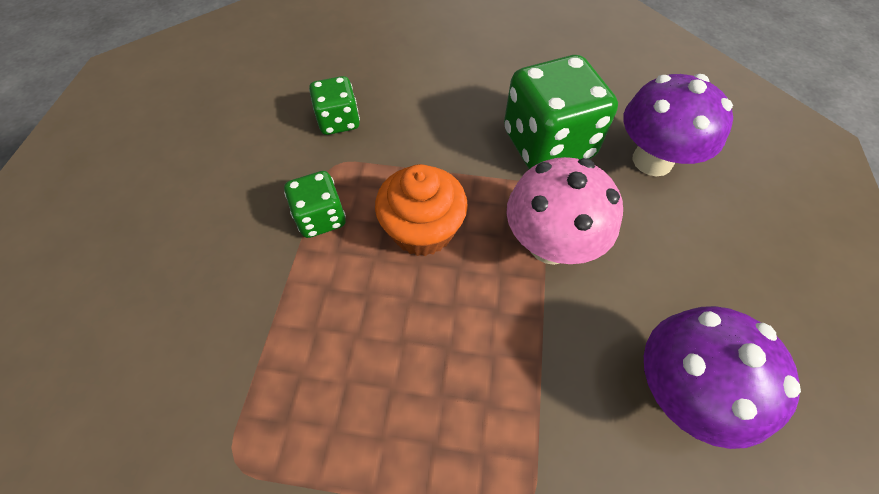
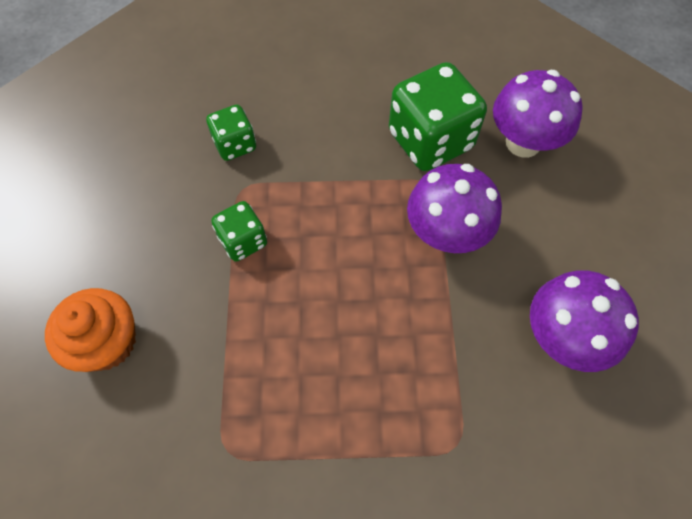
camera: 10 degrees left, 5 degrees up
(422, 230) = (335, 238): orange cupcake -> orange cupcake (107, 342)
(550, 244) = (446, 234): pink mushroom -> purple mushroom

